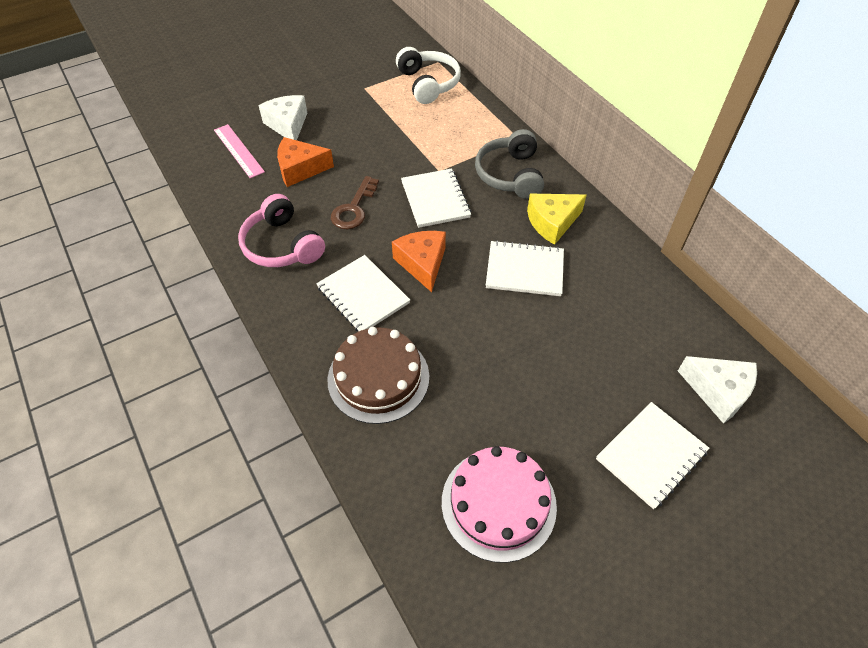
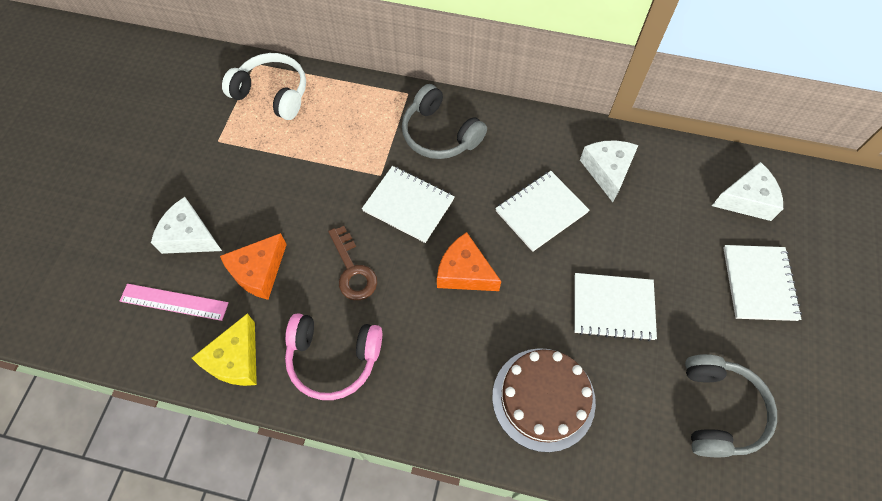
camera: 45 degrees left, 10 degrees up
(363, 295) = (452, 341): white notebook -> white notebook (613, 307)
(498, 503) = (718, 410): pink cake -> grey headphones
(552, 222) = (515, 153): yellow cheese -> yellow cheese (236, 359)
(613, 283) = (607, 171): none -> white cheese

